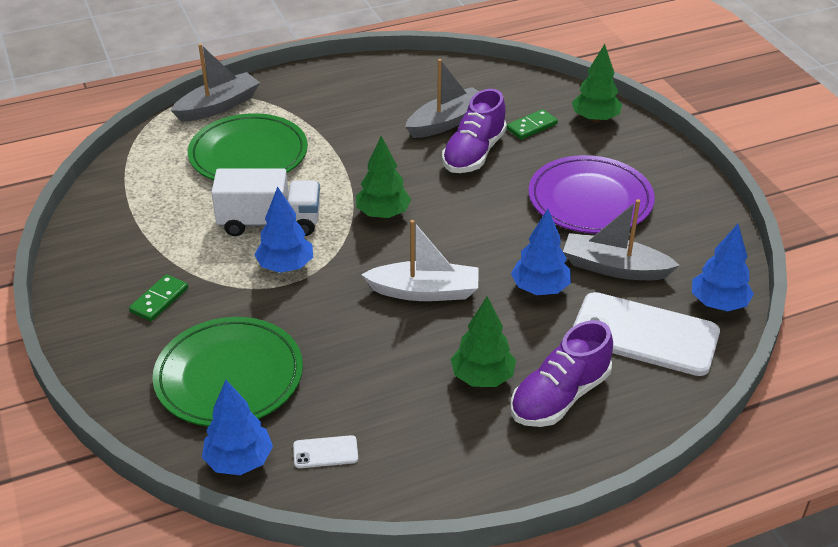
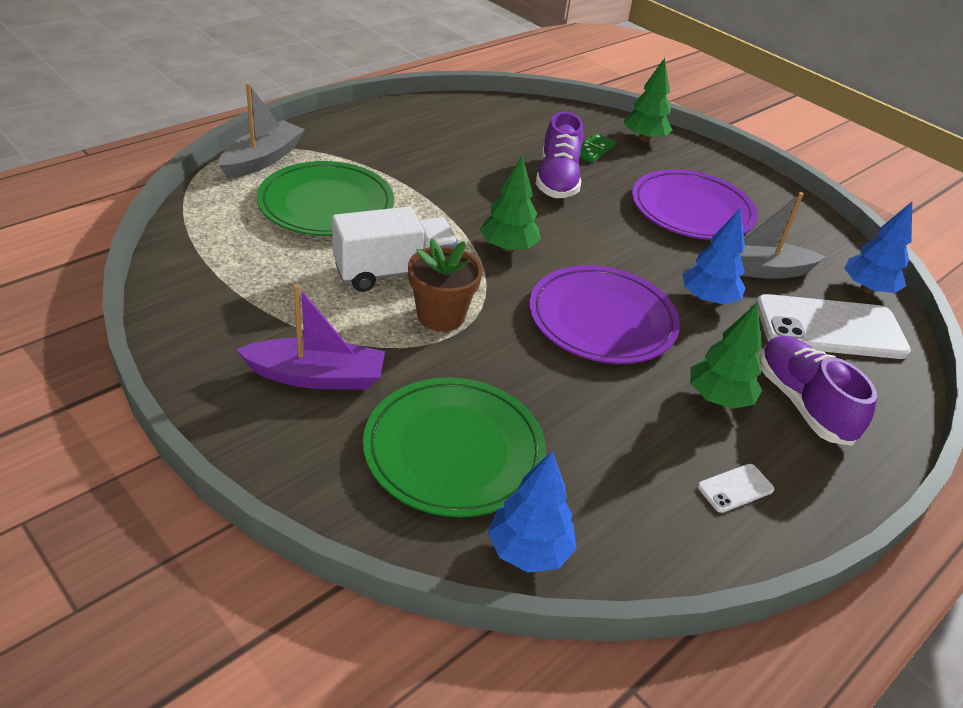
camera: 25 degrees left, 0 degrees up
(159, 300) = (317, 376): green domino -> purple boat
(286, 266) = (441, 316): blue tree -> brown flower pot
(325, 452) = (617, 516): white phone -> white phone (735, 488)
(425, 291) = (602, 319): white boat -> purple plate
(446, 122) = (511, 153): grey boat -> none
(559, 397) = (802, 403): purple shoe -> purple shoe turned 135 degrees clockwise

